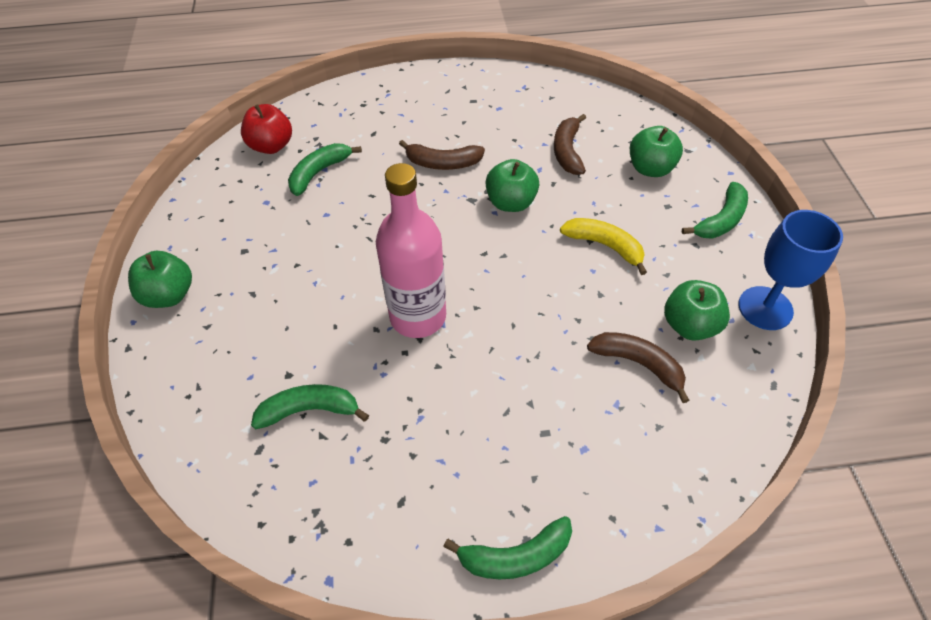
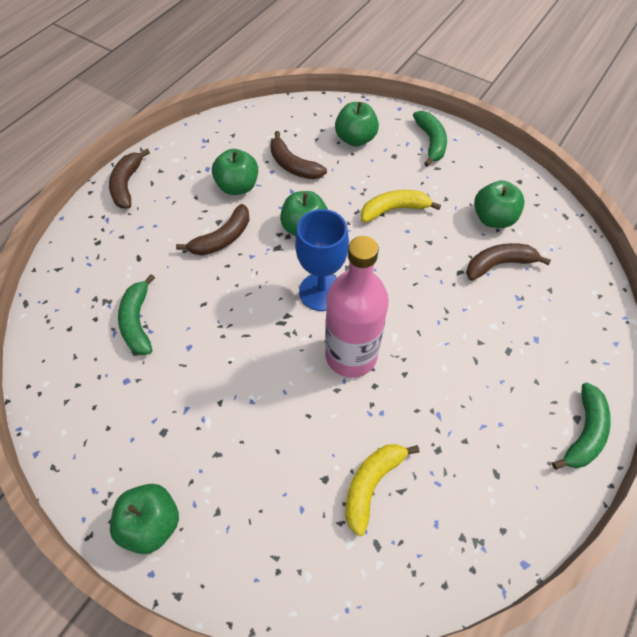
camera: 50 degrees left, 5 degrees up
(271, 146) = (65, 335): red apple -> none
(310, 410) = (371, 484): green banana -> yellow banana
(430, 81) = (127, 185): none -> brown banana
(503, 136) = (237, 186): none -> green apple
(765, 308) = (512, 176): blue goblet -> blue goblet (321, 291)

